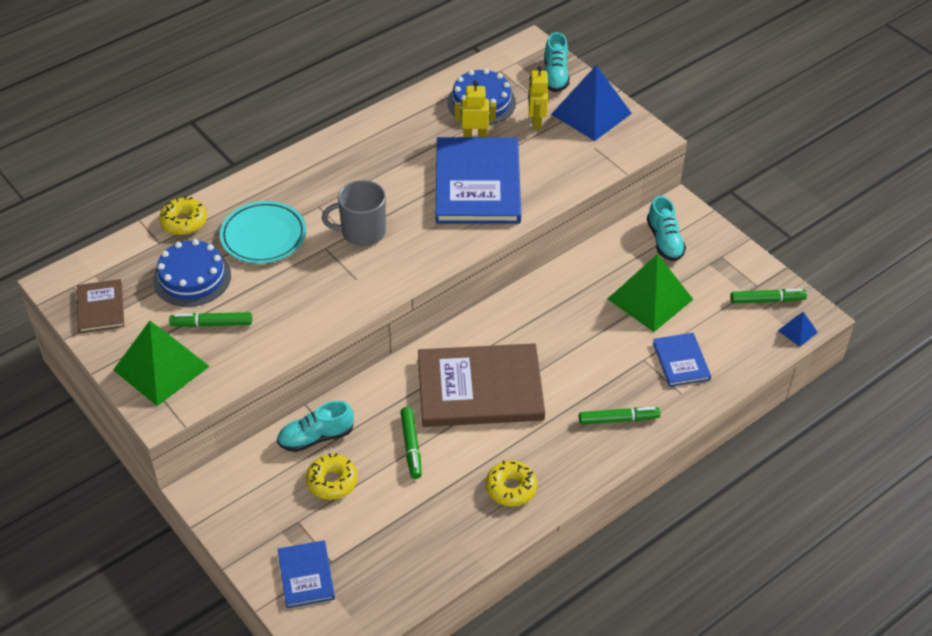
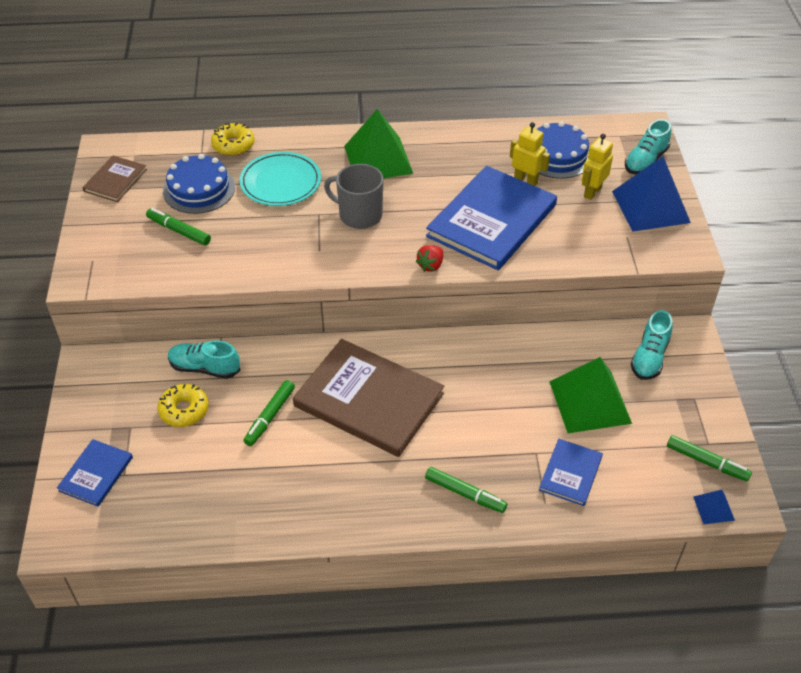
camera: 35 degrees right, 0 degrees up
(161, 368) = (112, 246): green pyramid -> green pyramid (378, 159)
(462, 246) = (430, 265): none -> red strawberry
(511, 488) = (318, 499): yellow donut -> none

